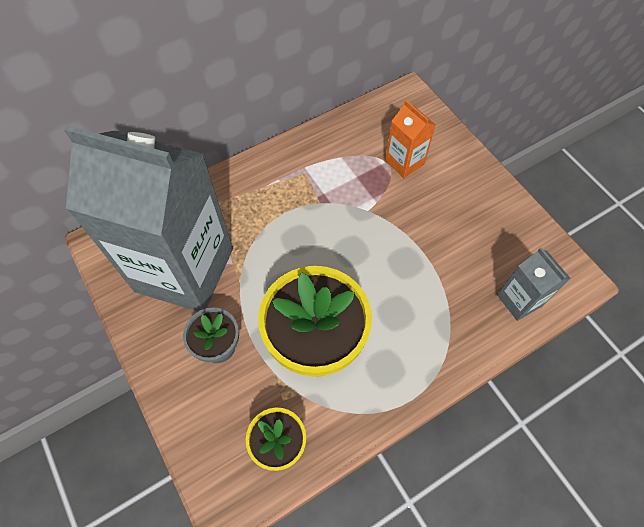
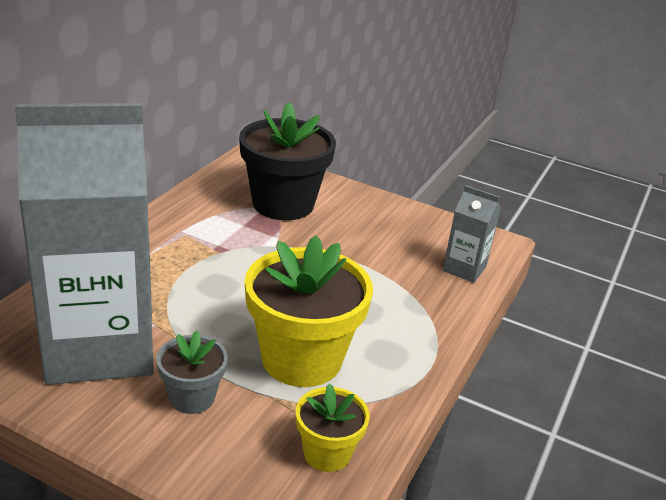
camera: 35 degrees left, 30 degrees down
(404, 162) = (283, 204): orange carton -> black flower pot

